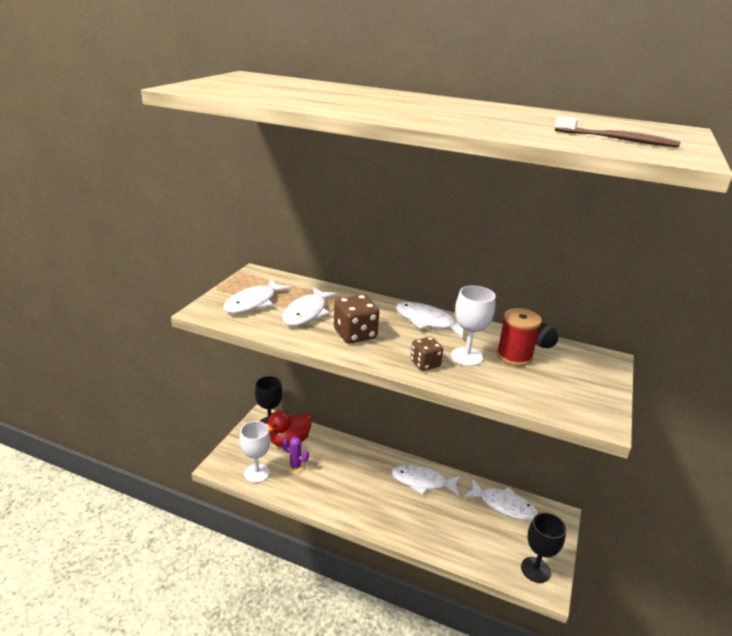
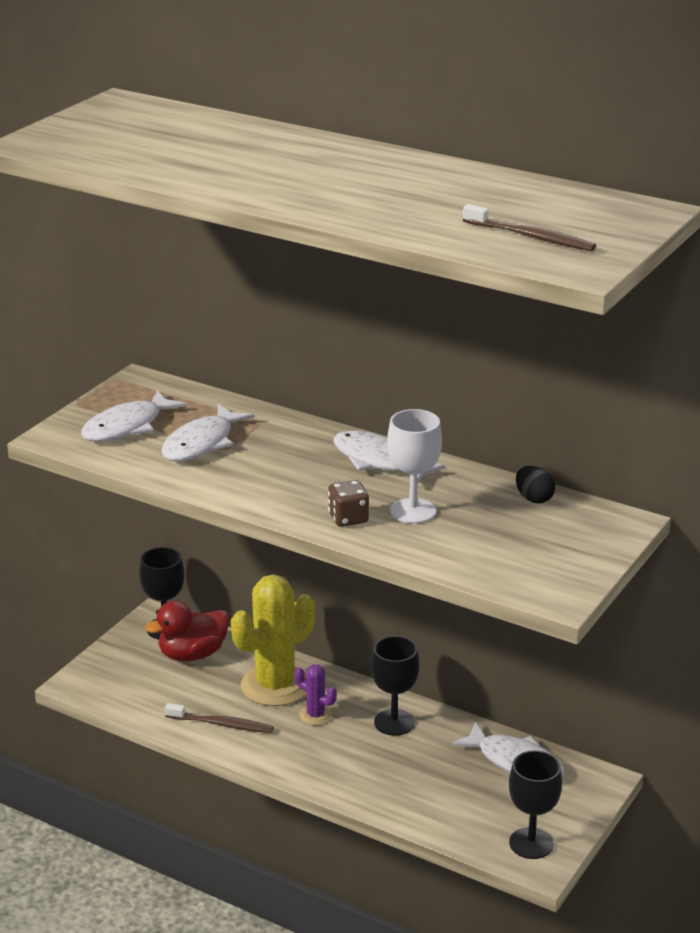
camera: 10 degrees right, 0 degrees up
(257, 473) = (134, 696): white goblet -> none
(295, 466) = (196, 690): purple cactus -> purple cactus (315, 715)
(315, 490) = (221, 724): none -> brown toothbrush
(344, 460) = (275, 686): none -> yellow cactus
(355, 334) = (263, 476): brown dice -> none
(422, 482) = (394, 722): white fish -> black goblet
(514, 356) = (483, 513): red spool -> none

